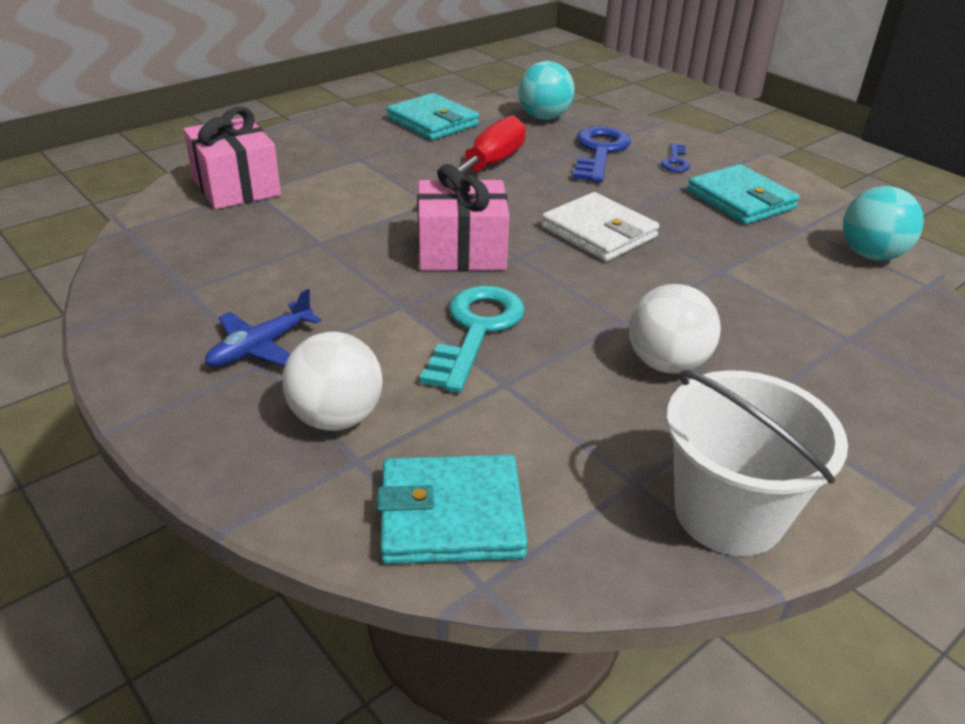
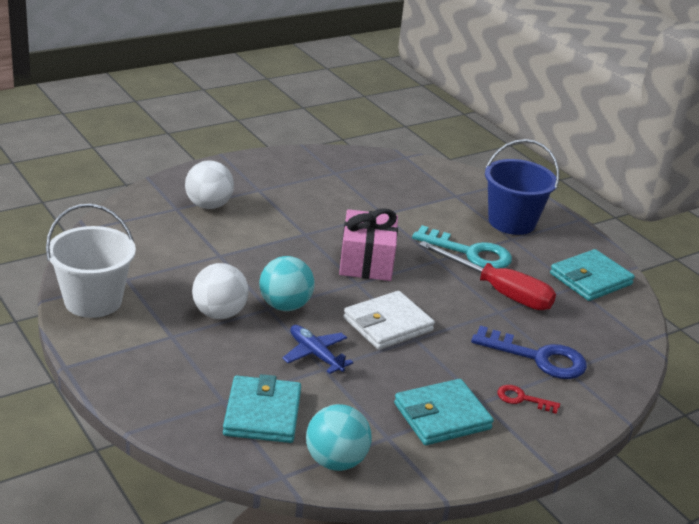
camera: 95 degrees right, 5 degrees down
(236, 187) = (461, 190): pink gift -> none
(261, 347) = (274, 190): blue plane -> blue plane (315, 355)
(317, 157) = (511, 222): none -> blue bucket
(451, 515) = (130, 226): turquoise wallet -> turquoise wallet (262, 413)
(476, 331) = (272, 254): turquoise key -> turquoise key (469, 253)
(544, 117) = (615, 341): turquoise ball -> turquoise ball (285, 306)
(675, 161) = (522, 399): blue key -> red key

